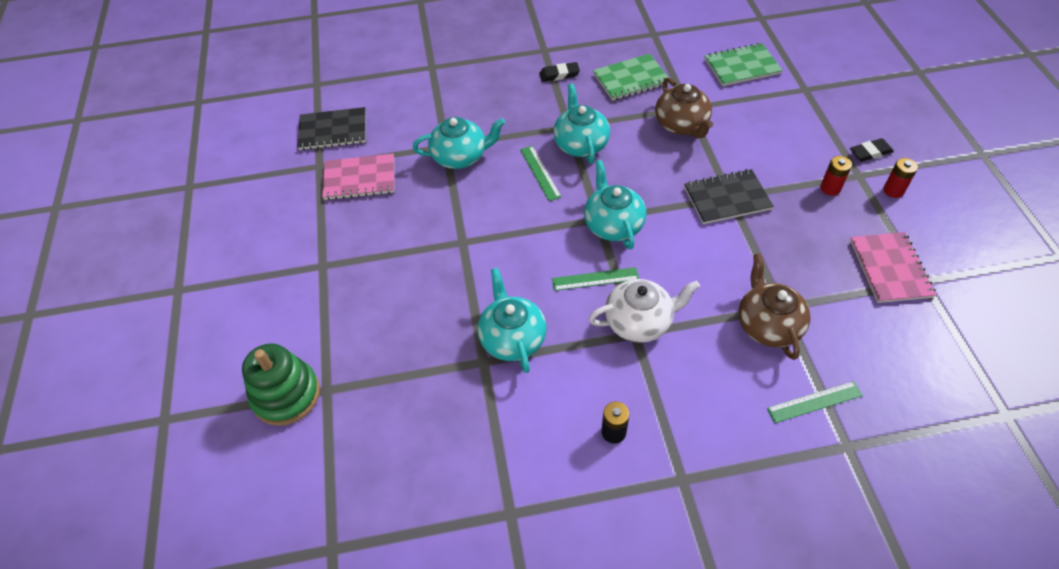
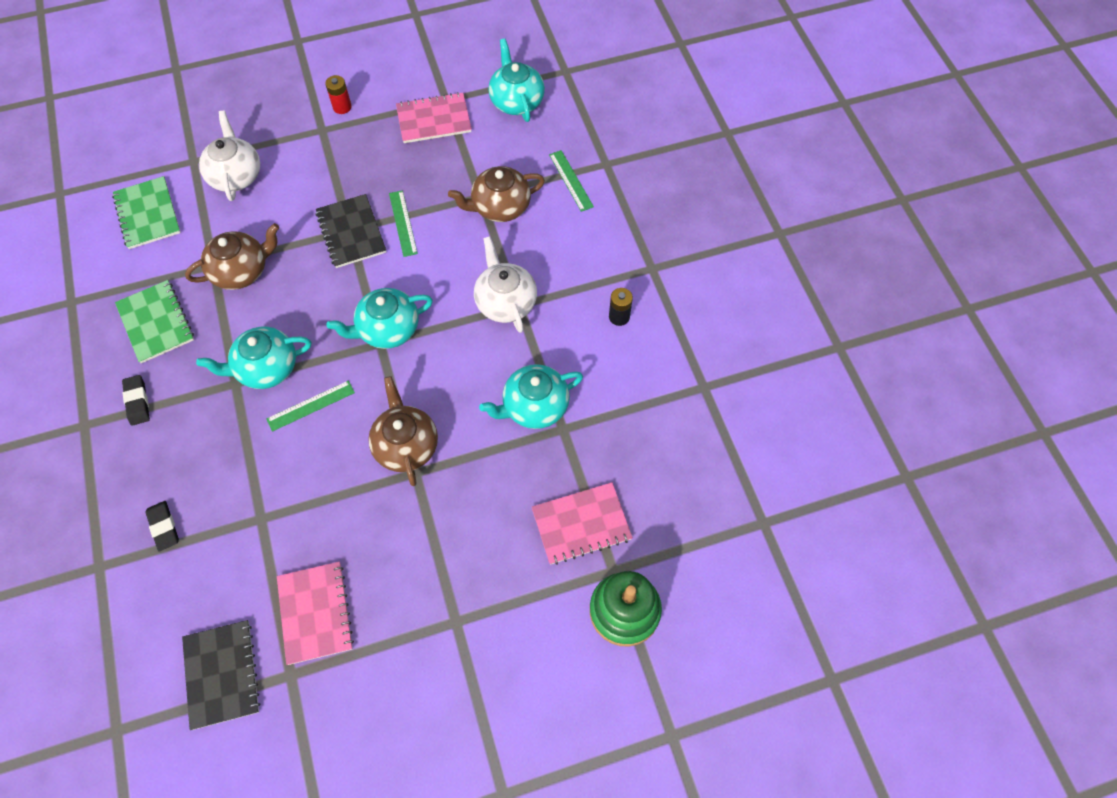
camera: 100 degrees left, 10 degrees up
(379, 367) = (581, 524): none -> pink notebook
(460, 157) = (281, 497): turquoise teapot -> turquoise teapot (516, 101)
(490, 236) = (406, 445): none -> brown teapot
(595, 279) = (458, 341): green ruler -> green ruler (403, 223)
(790, 117) = (236, 175): none -> white teapot
(830, 188) = (339, 152): red battery -> none
(870, 152) = (292, 118): black eraser -> black eraser (164, 527)

